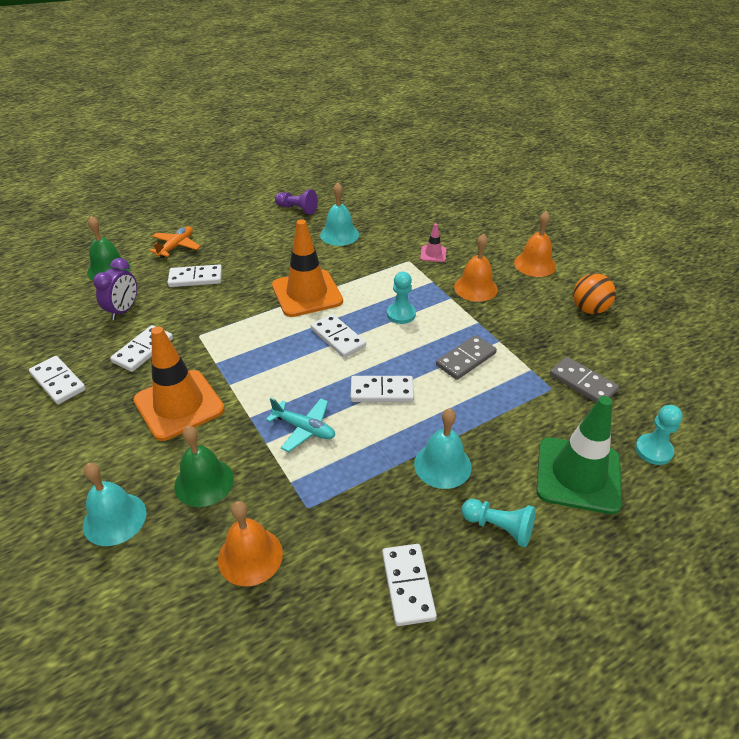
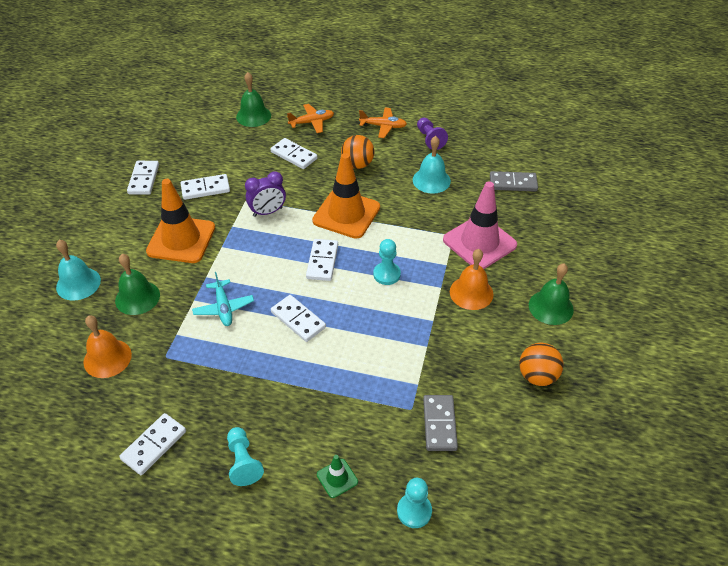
camera: 45 degrees right, 5 degrees up
(123, 310) = (227, 152): purple clock -> purple clock (267, 212)
(246, 219) = (383, 126): none -> orange plane
(264, 255) = (357, 164): none -> orange ball
(433, 254) = (479, 242): pink traffic cone -> pink traffic cone, size x2.23
(442, 465) = (266, 397): turquoise bell -> none
(466, 359) = (383, 341): grey domino -> grey domino (513, 183)
(535, 264) = (551, 307): orange bell -> green bell
(578, 475) = (337, 478): green traffic cone -> green traffic cone, size x0.45

